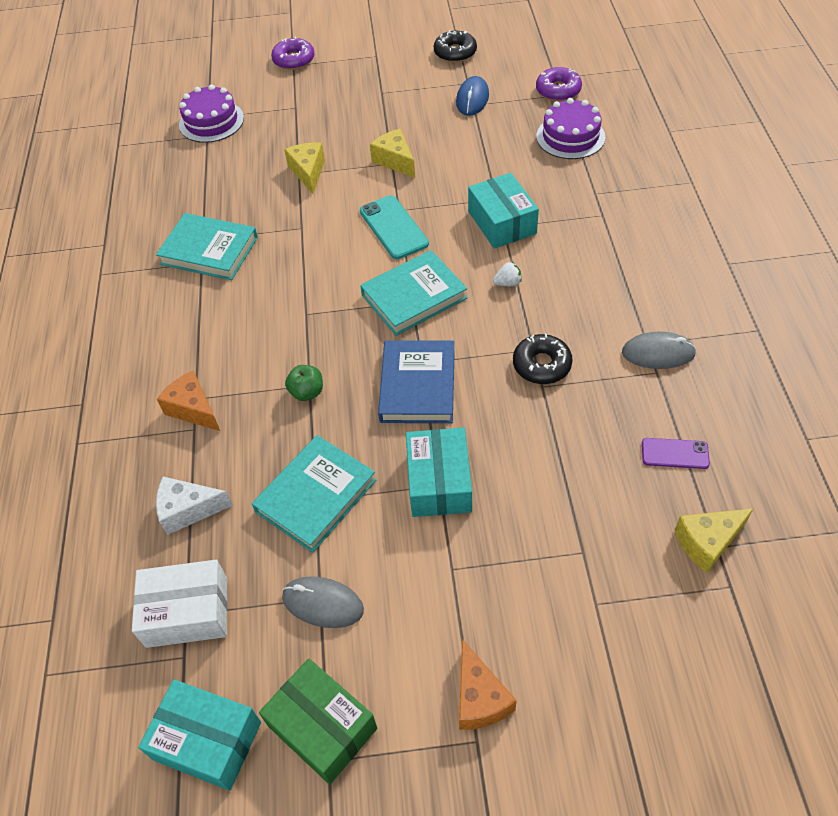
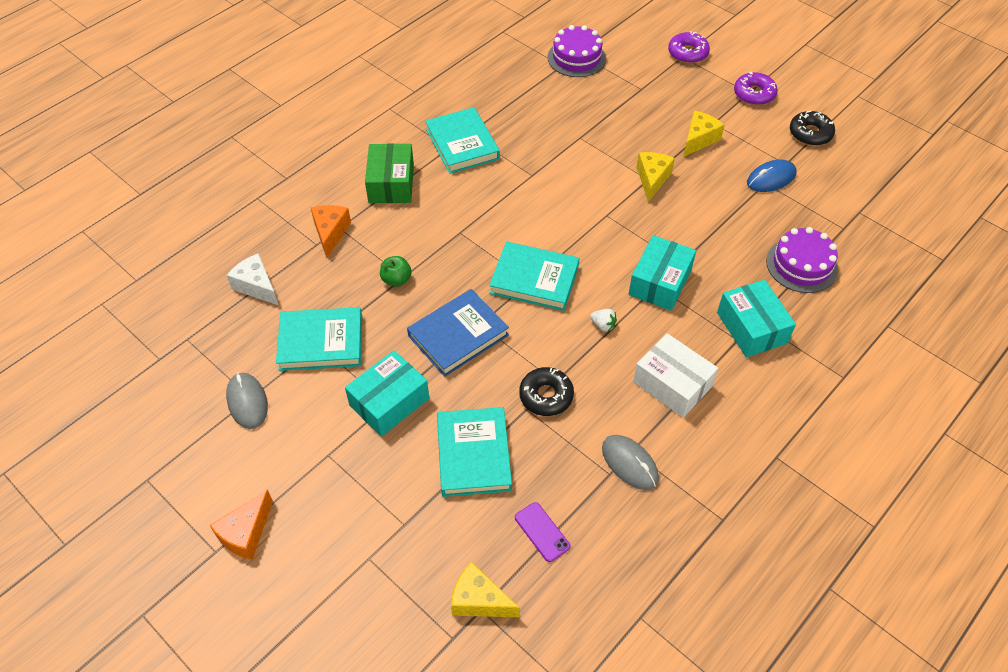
camera: 45 degrees right, 0 degrees up
(187, 612) = (189, 338): white box -> white box (672, 384)
(207, 741) = (116, 410): turquoise box -> turquoise box (751, 328)
(308, 172) = (587, 141): yellow cheese -> yellow cheese (699, 139)
(322, 727) = (165, 461): green box -> green box (391, 183)
(393, 227) = (586, 224): turquoise phone -> none
(555, 453) = (473, 454): none -> turquoise book
(558, 90) = (846, 223): purple donut -> purple donut (754, 94)

